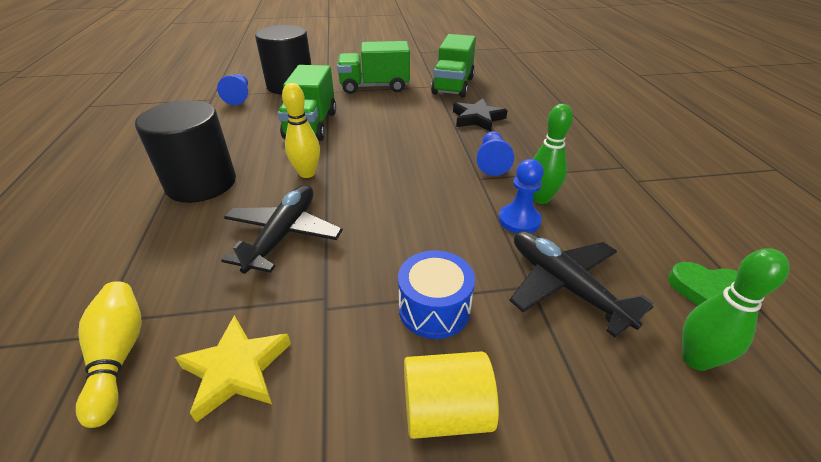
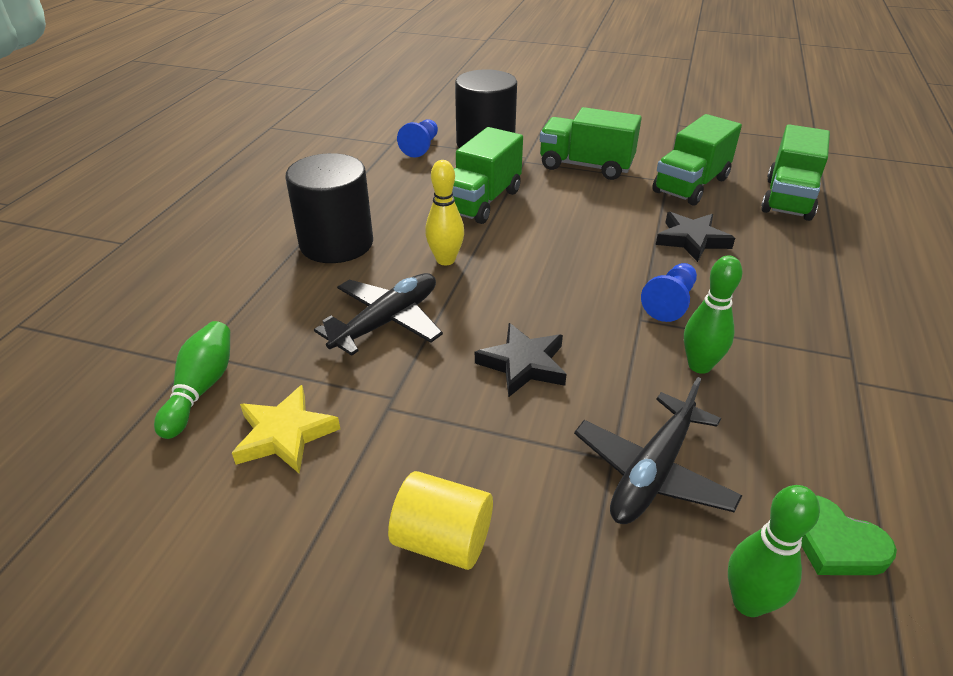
camera: 25 degrees right, 0 degrees up
(118, 356) = (201, 388): yellow bowling pin -> green bowling pin
(418, 235) = (523, 364): none -> black star
(434, 309) = (492, 445): blue drum -> none
(517, 82) = (788, 199): none -> green truck
(519, 220) = (652, 383): blue pawn -> none
(564, 286) = (652, 472): black plane -> black plane turned 135 degrees counterclockwise

